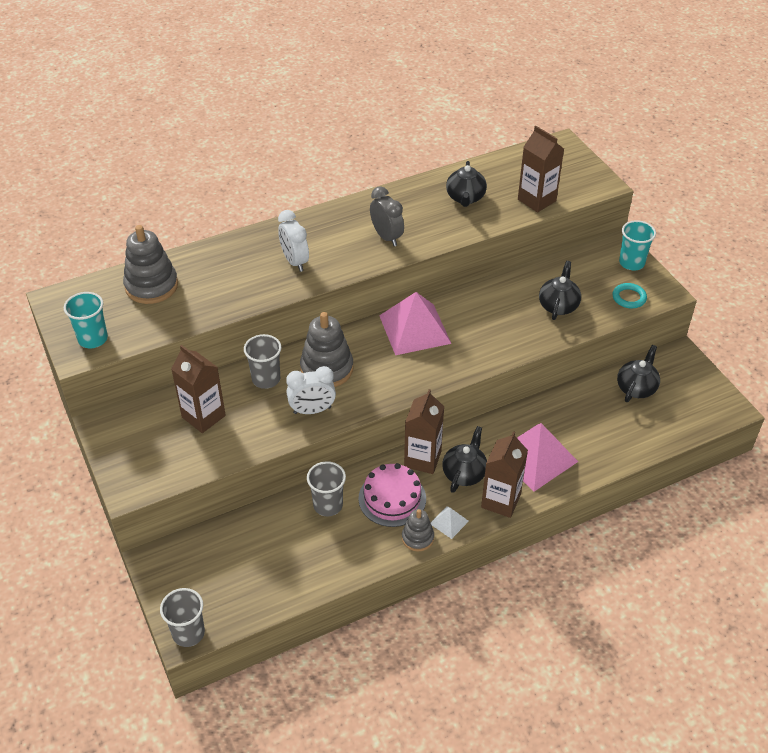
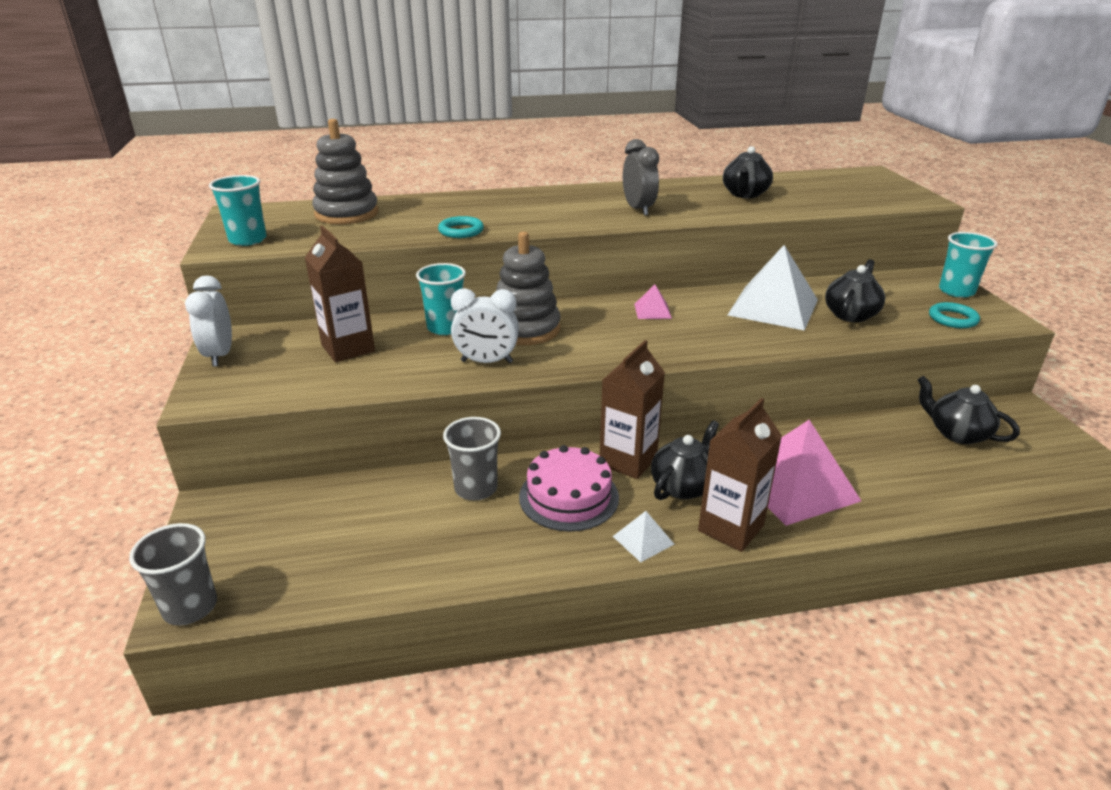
camera: 15 degrees right, 15 degrees down
(258, 295) = (461, 231): none -> turquoise ring
(266, 379) = (445, 328): grey cup -> turquoise cup
(295, 261) = (520, 214): white clock -> white clock (219, 355)
(414, 329) = (652, 311): pink pyramid -> pink pyramid, size x0.45
(417, 538) = (588, 551): grey stacking toy -> none
(502, 307) = (773, 307): none -> white pyramid
(536, 200) = (835, 203): brown carton -> none
(636, 388) = (957, 433): black teapot -> black teapot turned 90 degrees counterclockwise

